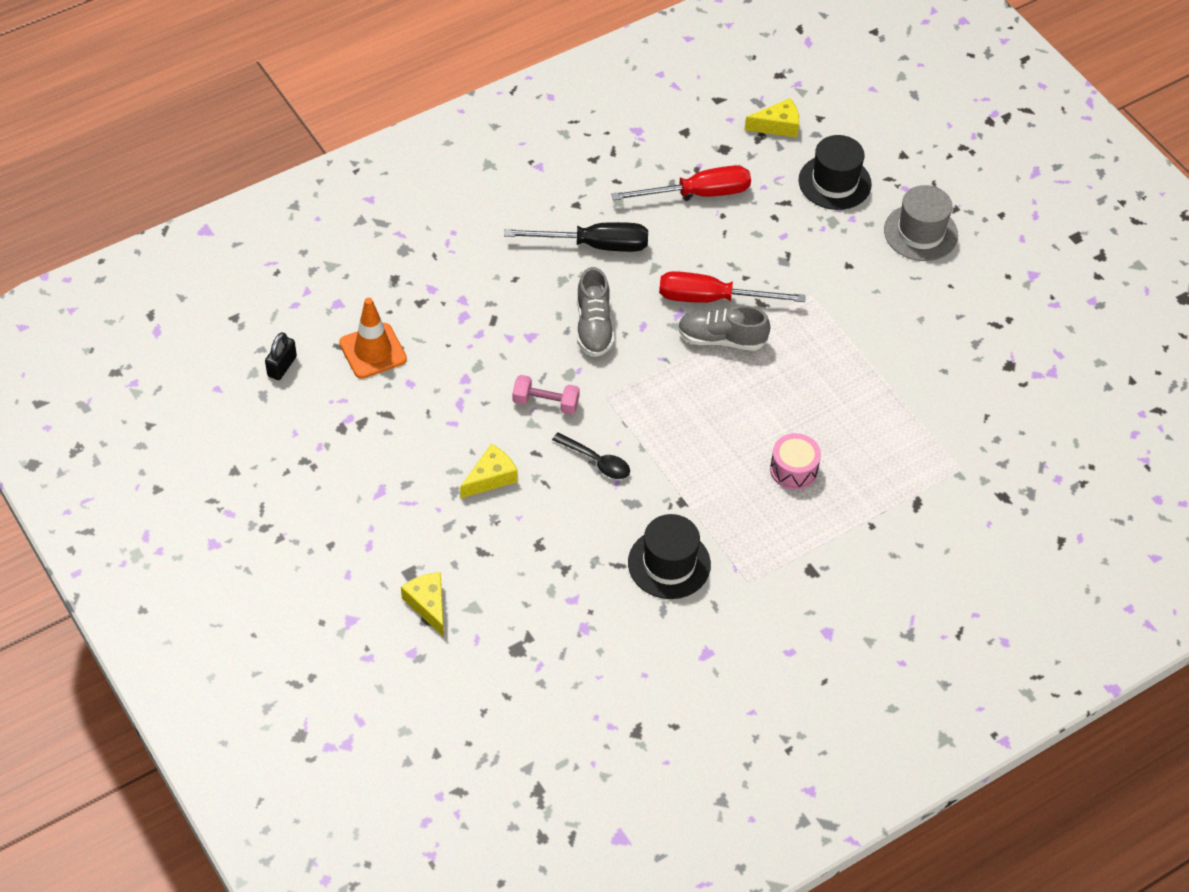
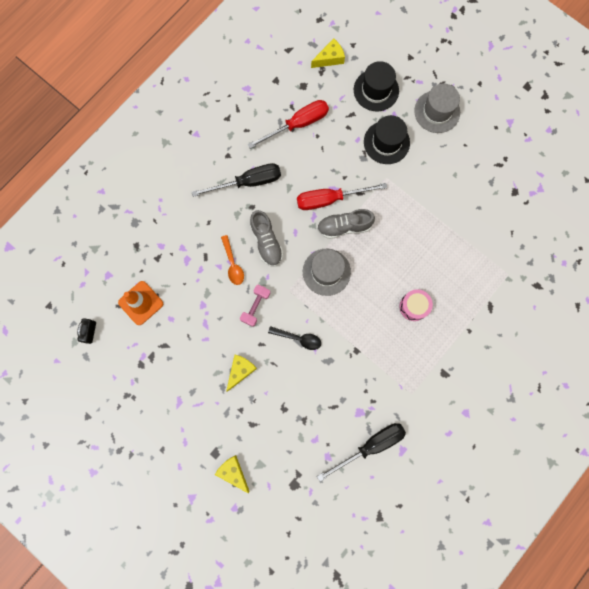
camera: 15 degrees left, 25 degrees up
(531, 340) = (233, 264): none -> orange spoon
(545, 403) = (255, 307): pink dumbbell -> pink dumbbell turned 60 degrees counterclockwise
(657, 632) = (370, 446): none -> black screwdriver
(669, 563) = (362, 396): black hat -> black hat (386, 142)
(672, 388) = (326, 272): none -> grey hat

